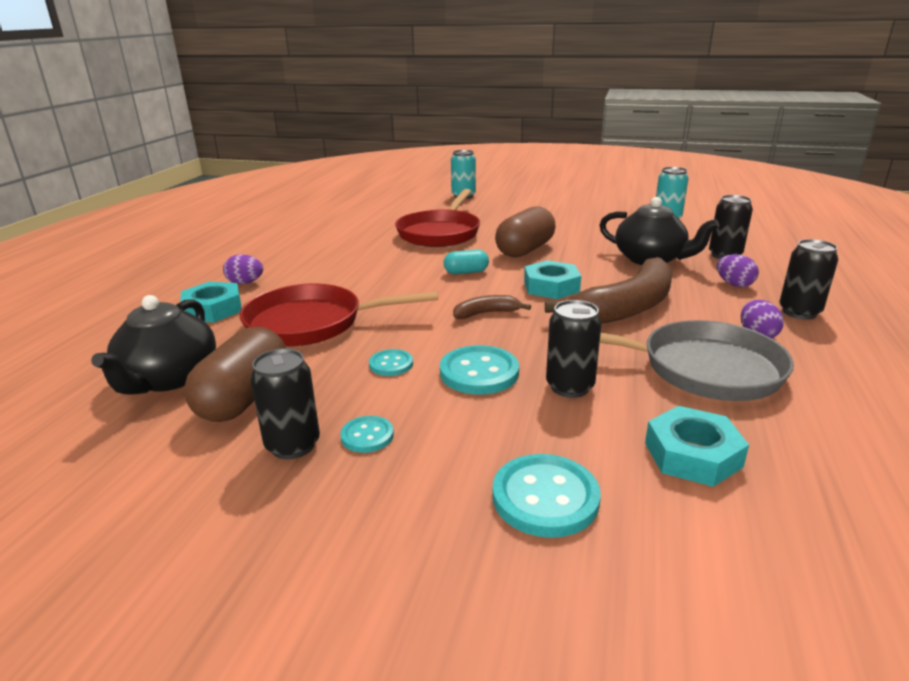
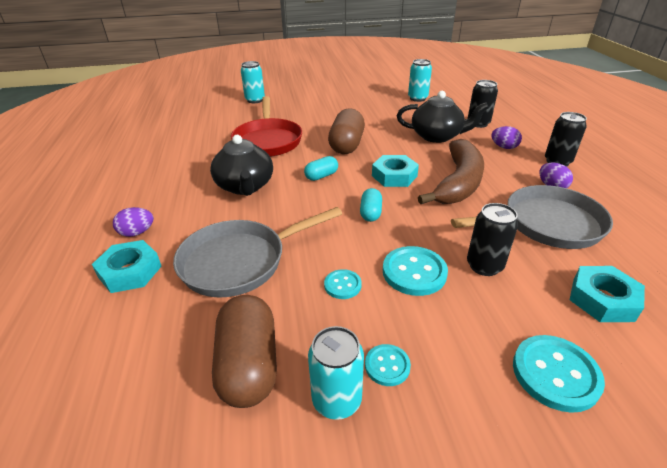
camera: 25 degrees left, 10 degrees up
(168, 378) = (154, 368): black teapot -> black teapot (245, 186)
(293, 445) = (336, 400): black can -> turquoise can
(312, 323) = (240, 261): red pan -> grey pan
(486, 313) = (370, 213): brown banana -> turquoise capsule

